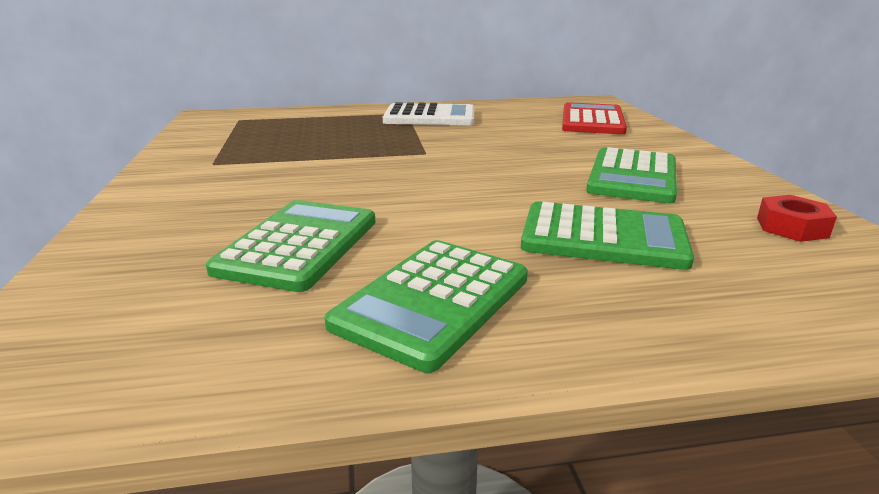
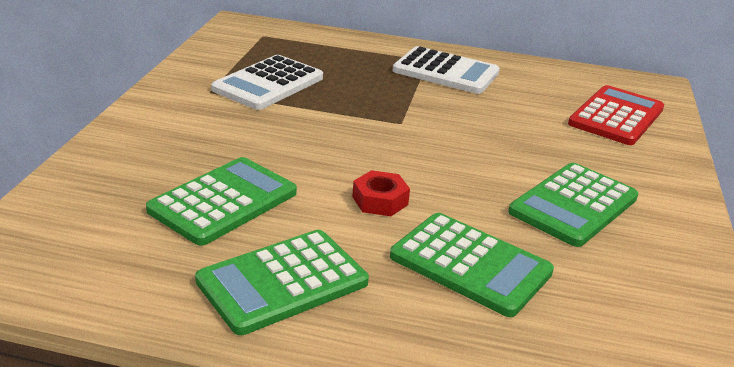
camera: 20 degrees right, 5 degrees up
(272, 148) = (268, 84): none -> white calculator
(792, 227) = (662, 306): red nut -> red nut (380, 201)

